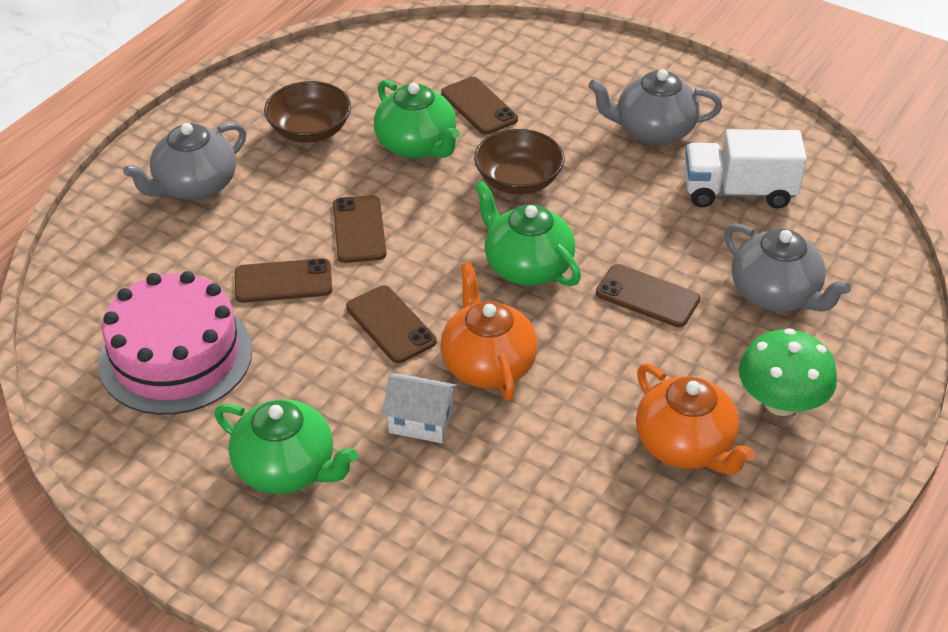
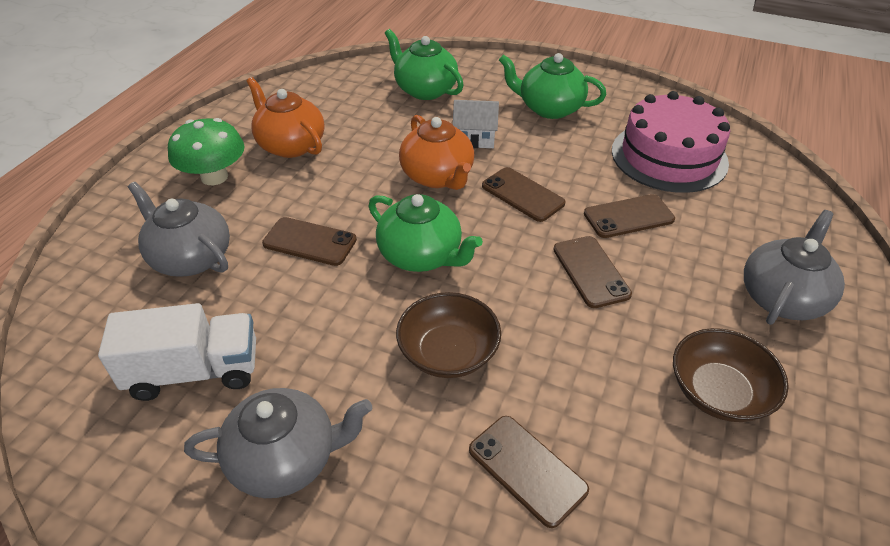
camera: 170 degrees right, 0 degrees up
(417, 145) = (580, 387): green teapot -> green teapot (425, 90)

